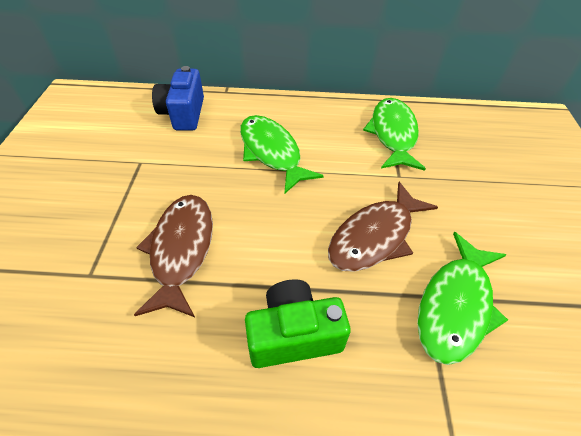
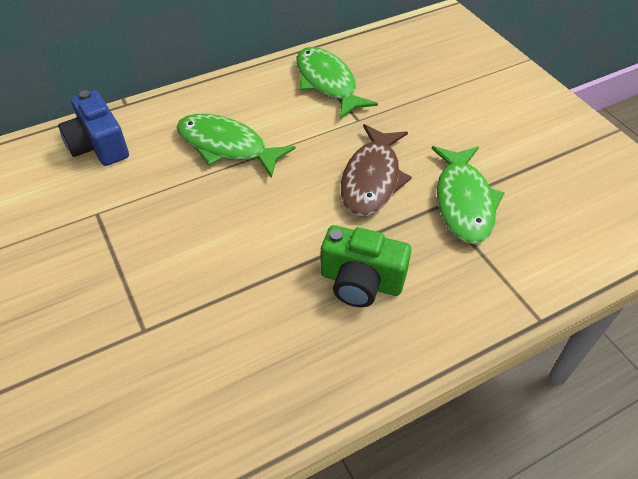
camera: 30 degrees left, 0 degrees up
(181, 250) = (214, 268): brown fish -> none
(294, 335) = (361, 282): green camera -> green camera turned 120 degrees counterclockwise

